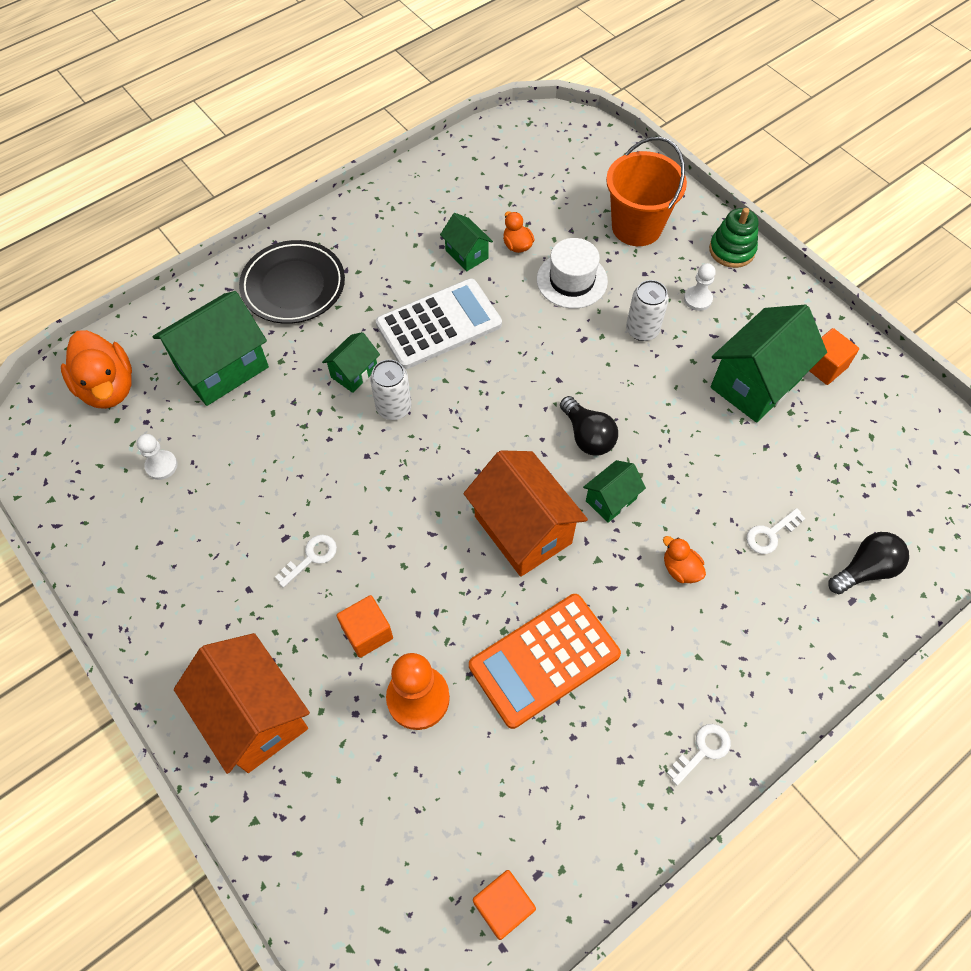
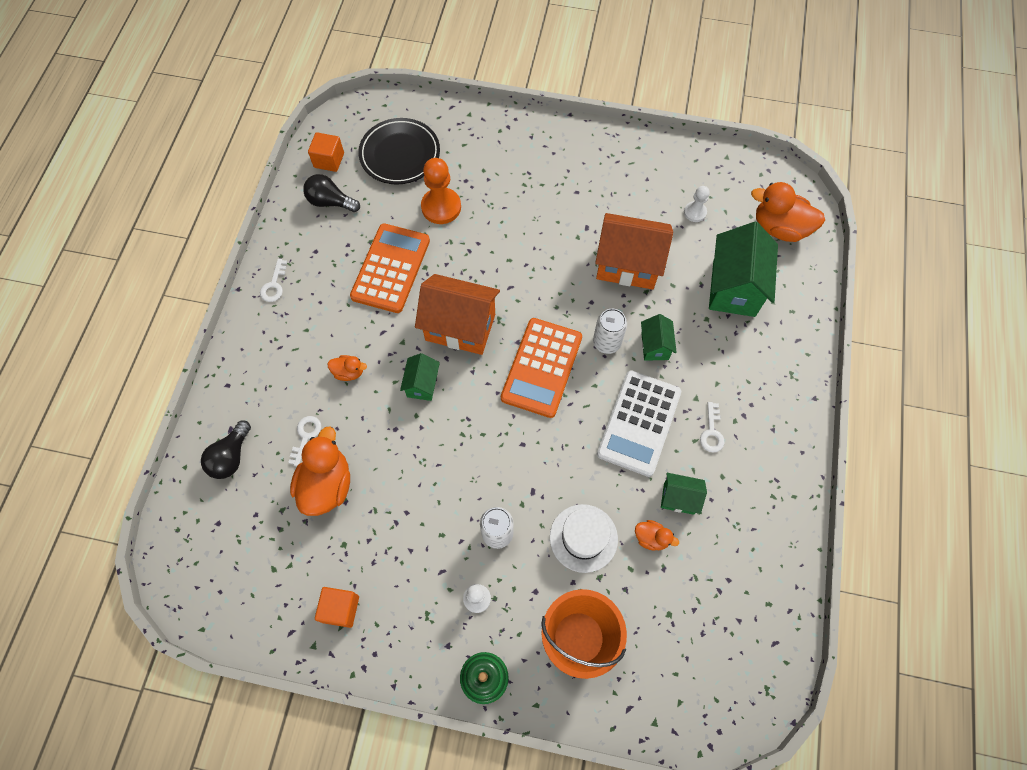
camera: 140 degrees right, 5 degrees up
(255, 715) = (512, 147): orange house -> orange house (628, 265)
(293, 286) = (761, 375): black plate -> black plate (400, 154)
(311, 557) = (562, 228): white key -> white key (711, 432)
(367, 632) = (495, 216): orange cube -> none
(478, 430) = (541, 367): none -> orange calculator
(587, 436) = (470, 416): black light bulb -> black light bulb (330, 202)
(755, 383) = (383, 550): green house -> none
(776, 473) = (327, 485): none -> orange duck

